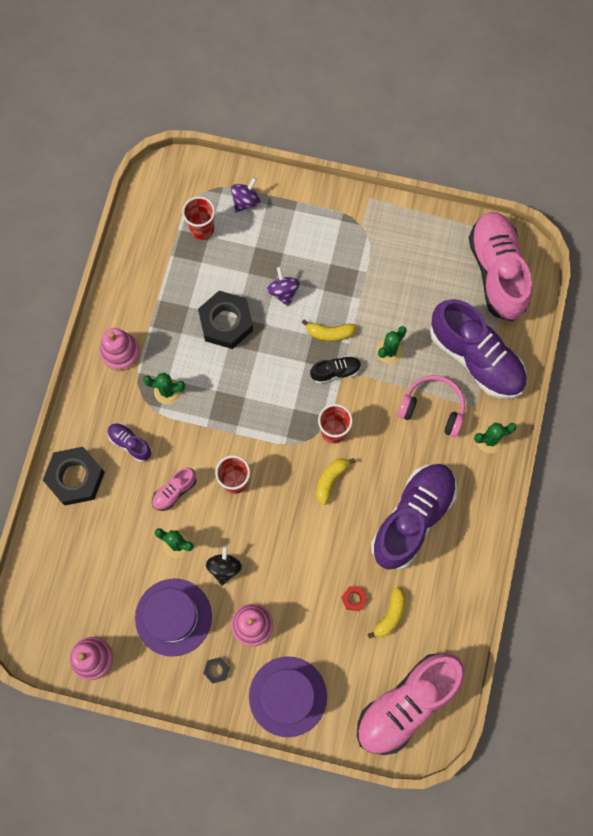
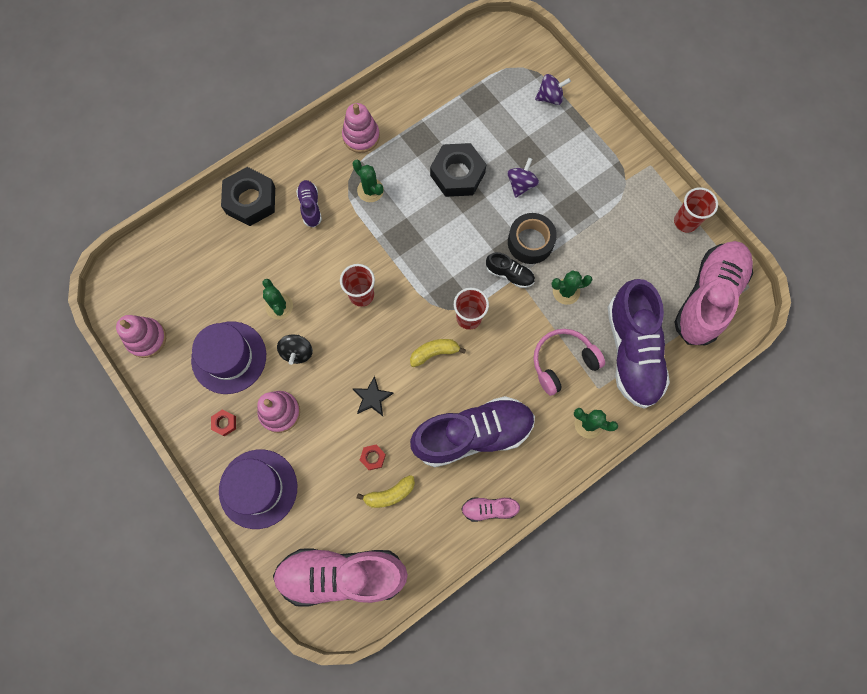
camera: 40 degrees right, 0 degrees up
(174, 491) = (311, 266): pink shoe -> pink shoe (489, 509)
(202, 229) = (499, 93): red cup -> red cup (685, 222)
(216, 670) = (224, 423): black nut -> red nut
(224, 567) = (297, 352): black spinning top -> black spinning top turned 135 degrees clockwise
(313, 554) = (372, 398): none -> black star
(330, 333) = (530, 242): yellow banana -> black tape
(433, 408) = (563, 362): pink headphones -> pink headphones turned 90 degrees counterclockwise

